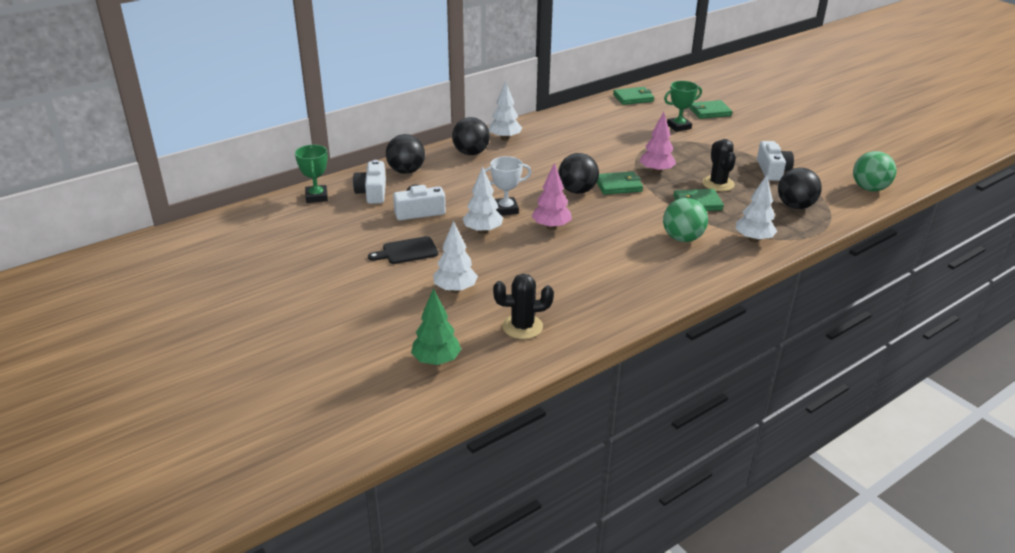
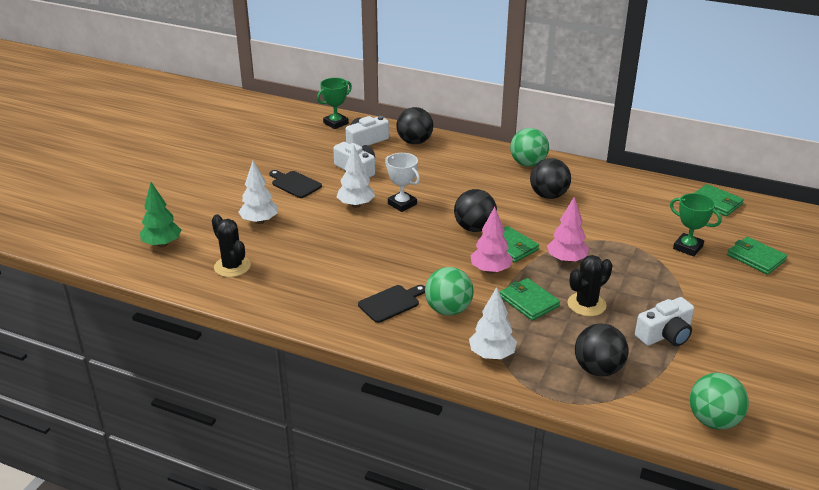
camera: 60 degrees right, 0 degrees up
(471, 153) = (480, 157): black ball -> black ball (548, 195)
(505, 138) = (528, 164): white tree -> green ball
(551, 227) = (396, 234): pink tree -> pink tree (490, 270)
(652, 260) = (391, 303): none -> black cutting board

